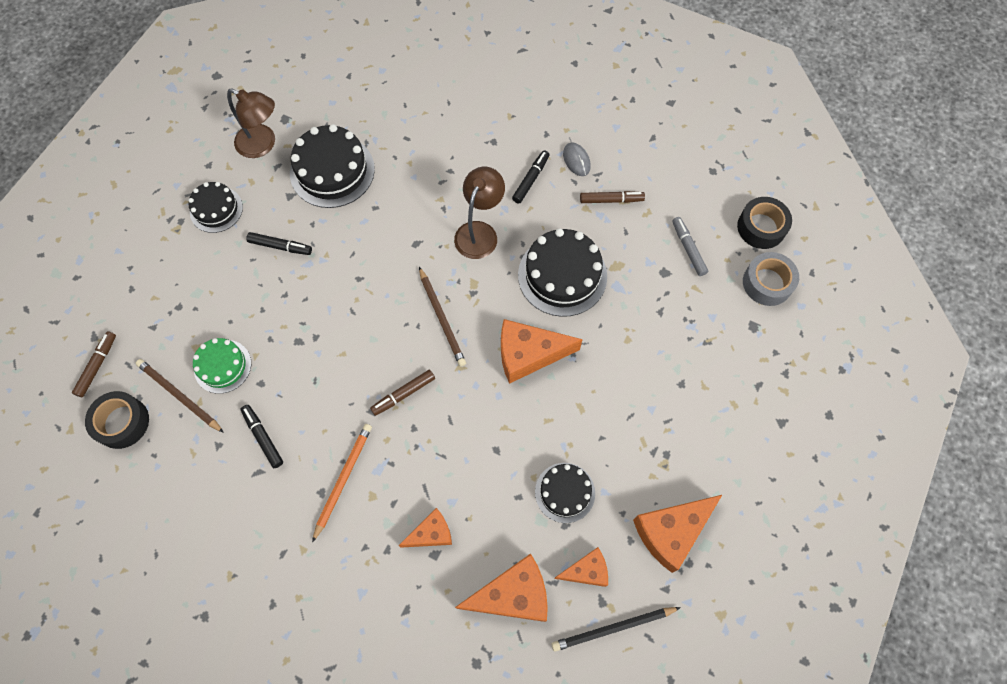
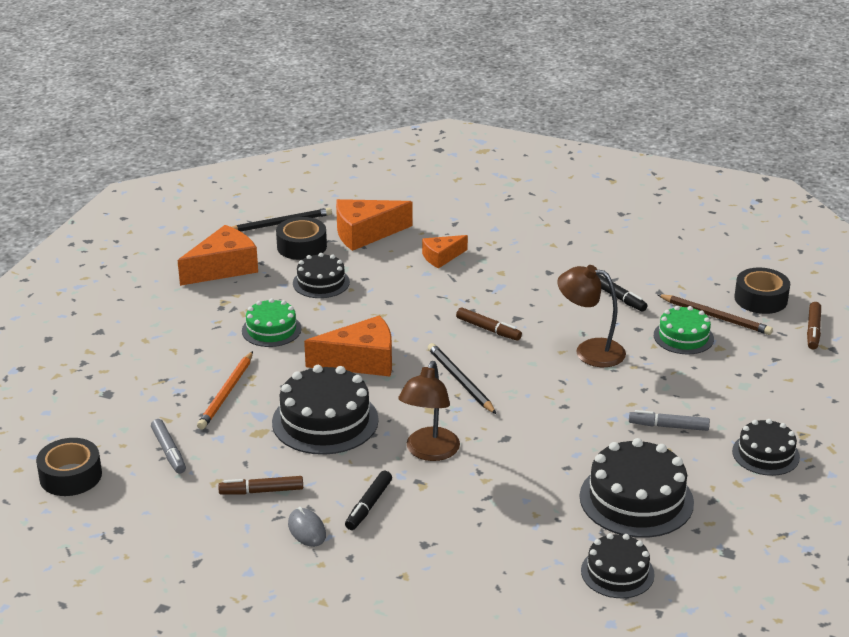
camera: 175 degrees right, 35 degrees down
(263, 145) = (743, 521): brown lamp -> brown lamp (590, 351)
(280, 246) = (669, 426): black marker -> grey marker
(343, 479) = (531, 279): orange pencil -> orange pencil (226, 393)
(366, 108) = (617, 572): none -> black cake
(404, 394) = (488, 329): brown marker -> brown marker turned 75 degrees clockwise
(442, 318) = (460, 381): brown pencil -> black pencil
(586, 571) = (301, 246): orange cheese -> black tape
(613, 411) = (271, 330): none -> green cake
(767, 283) = (80, 427): grey tape -> none

